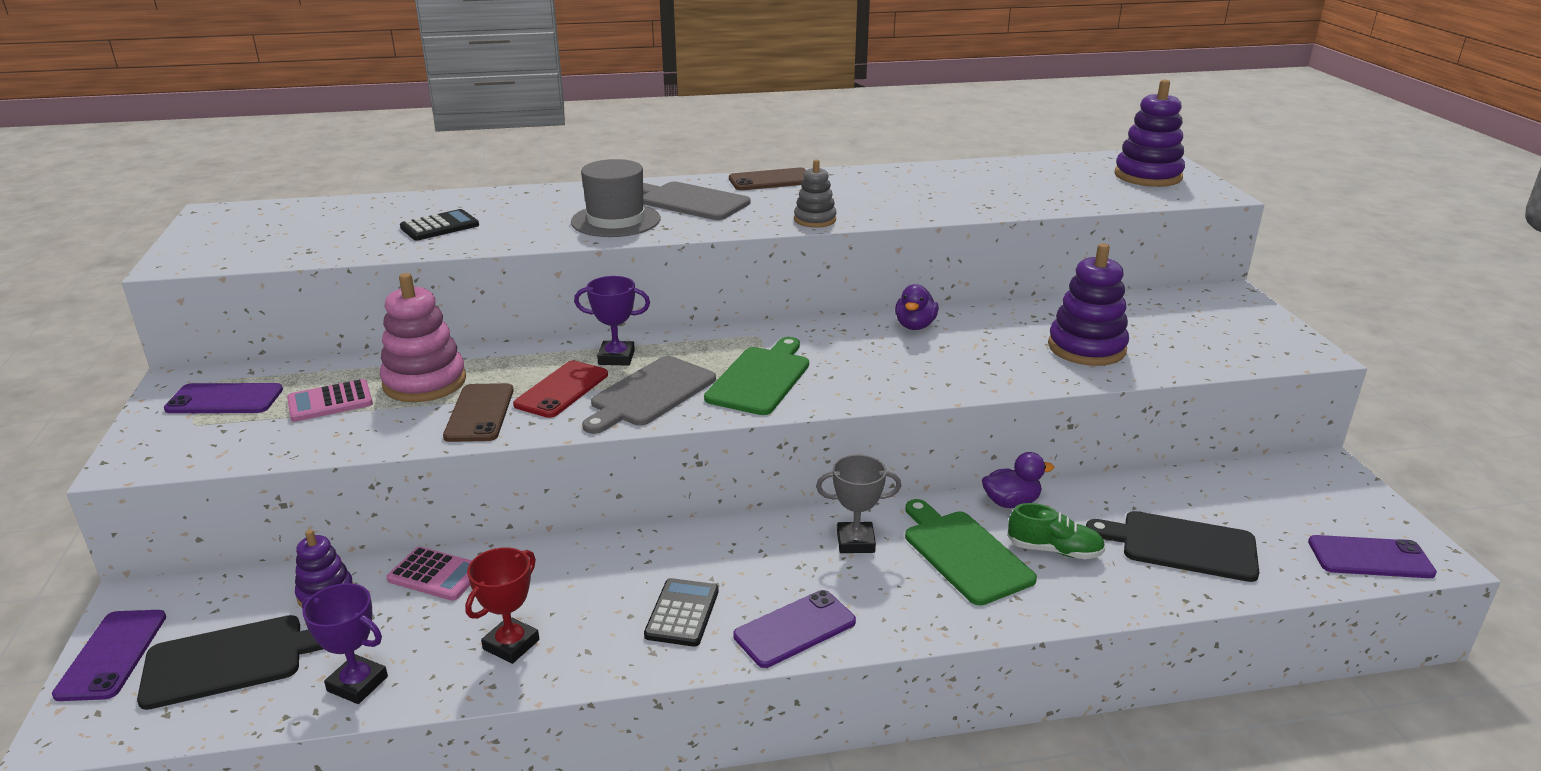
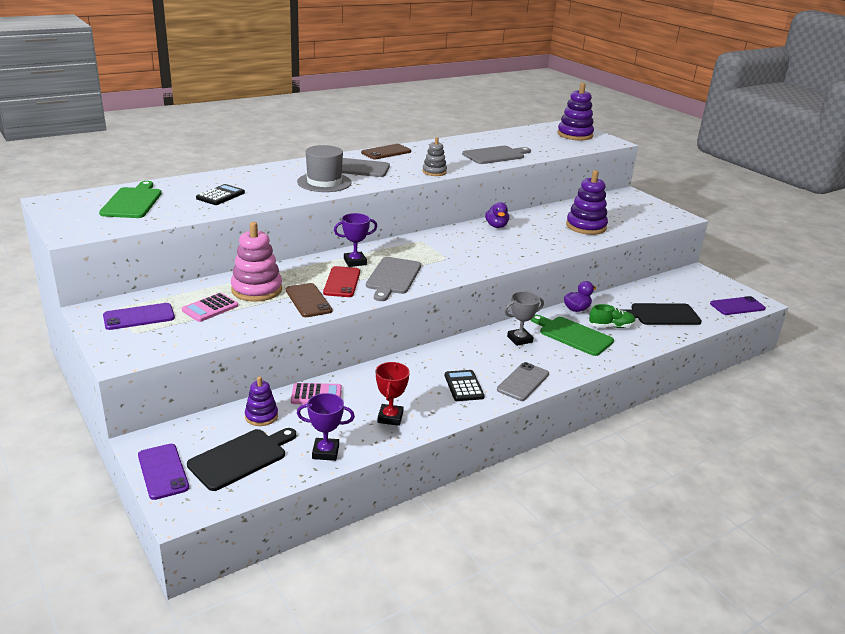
camera: 25 degrees left, 0 degrees up
(761, 378) = (443, 262): green cutting board -> green cutting board (133, 202)
(795, 629) = (523, 382): purple phone -> grey phone
(956, 200) = (495, 155): none -> grey cutting board

